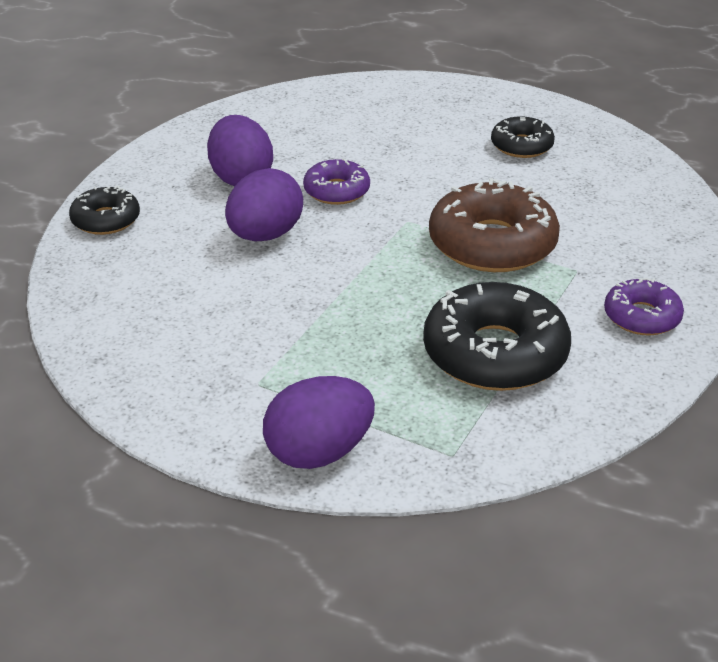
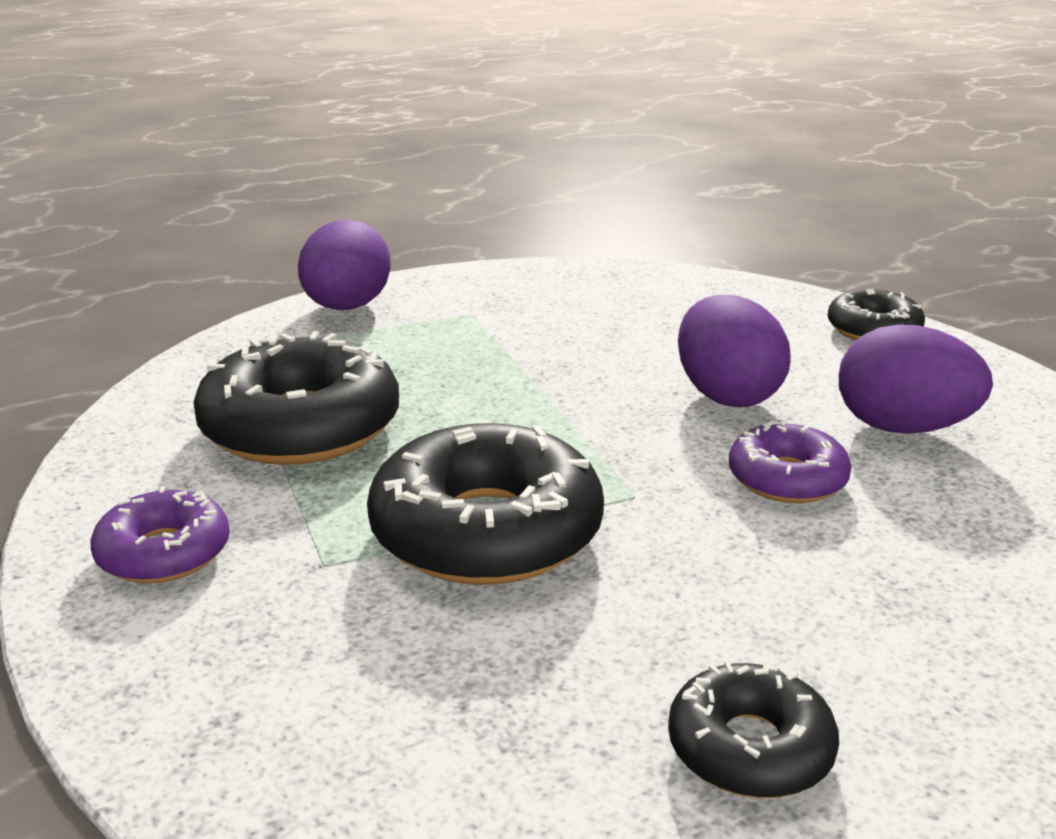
camera: 130 degrees right, 10 degrees down
(492, 244) = (486, 531): brown donut -> black donut

